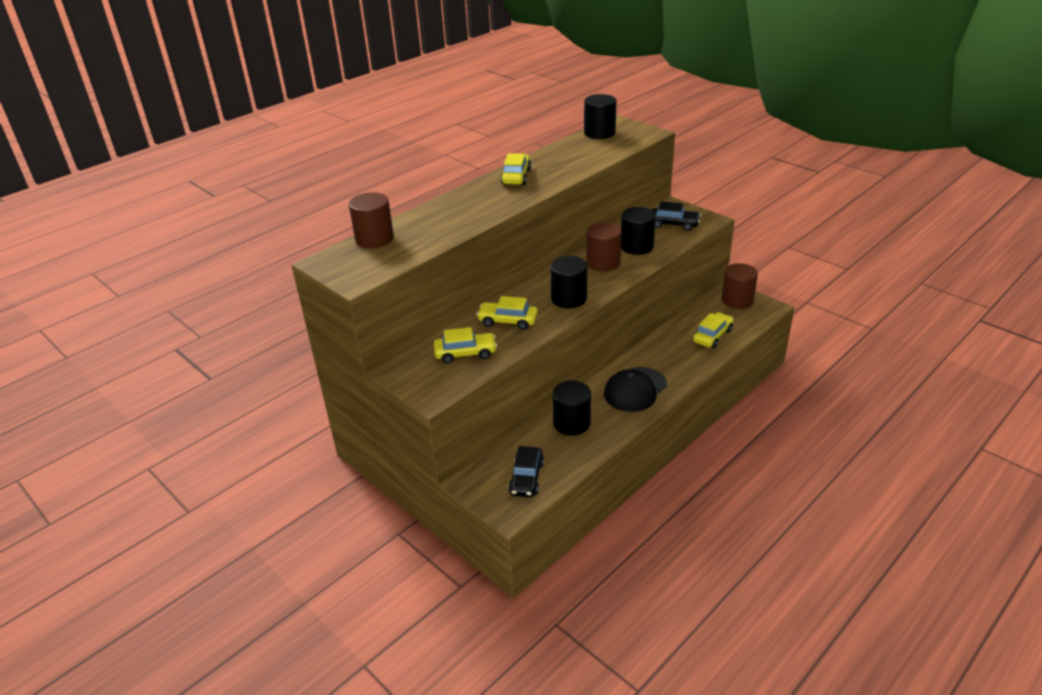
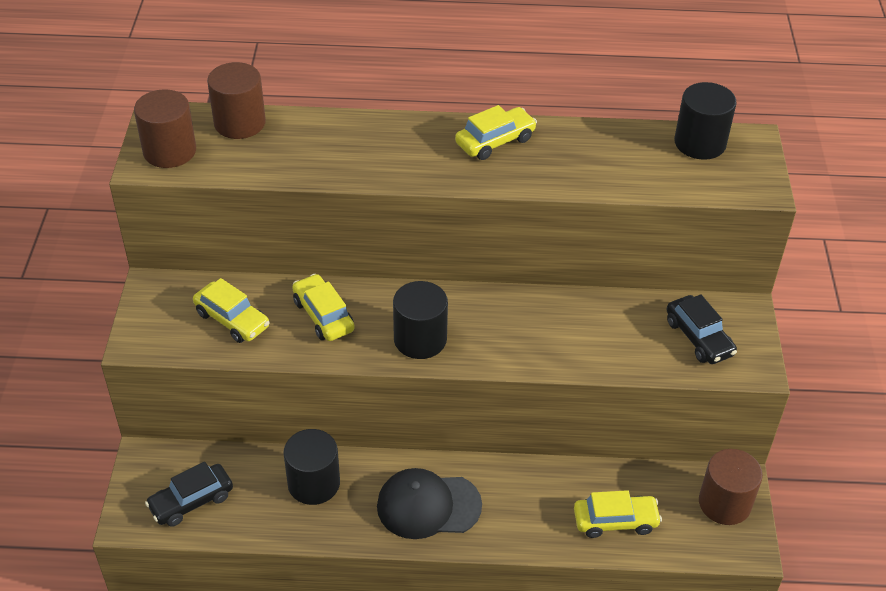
camera: 45 degrees right, 10 degrees up
(603, 262) = (530, 324): brown cylinder -> brown cylinder (169, 151)
(637, 246) = (602, 333): black cylinder -> none

